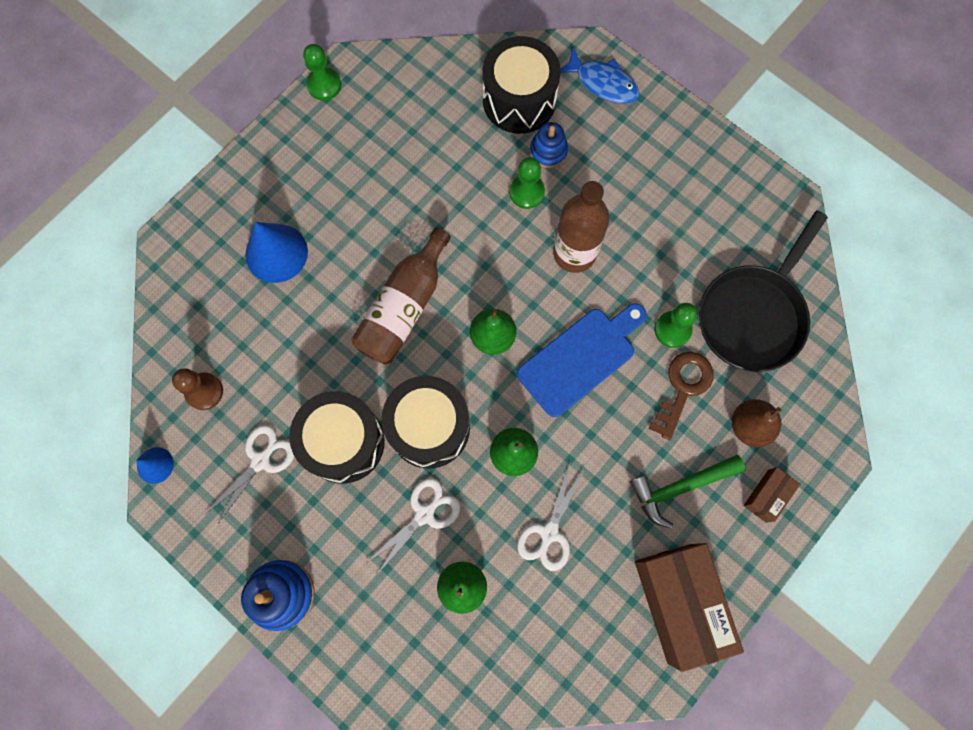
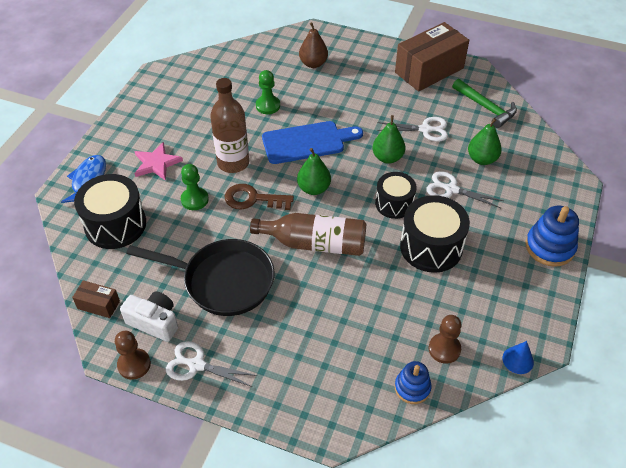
camera: 110 degrees left, 25 degrees down
(260, 461) = (473, 291): white scissors -> white scissors (197, 365)
(276, 253) = (307, 342): blue cone -> none
(324, 85) = (134, 364): green pawn -> brown pawn
(367, 113) = (154, 322): none -> white camera
(429, 427) = (394, 203): black drum -> black drum, size x0.65
(548, 151) = (156, 196): blue stacking toy -> blue stacking toy (412, 388)
(580, 358) = (307, 142): blue cutting board -> blue cutting board turned 135 degrees clockwise
(605, 163) = (156, 163): none -> pink star
(680, 487) = (365, 83): green hammer -> green hammer (486, 108)
(683, 388) = (304, 94): brown key -> brown key (253, 199)
(753, 315) = (242, 75): black pan -> black pan (223, 281)
(766, 496) = (350, 50): brown box -> brown box (98, 305)

